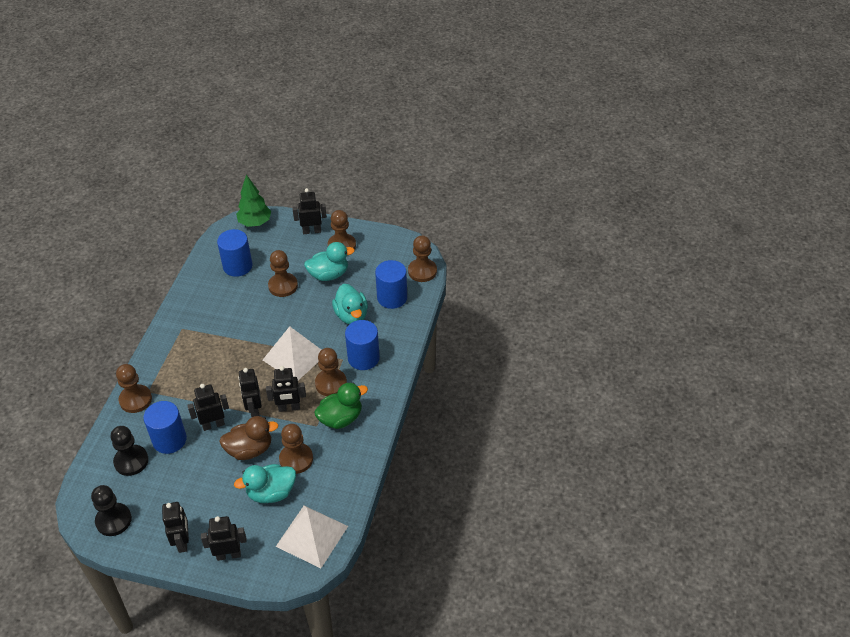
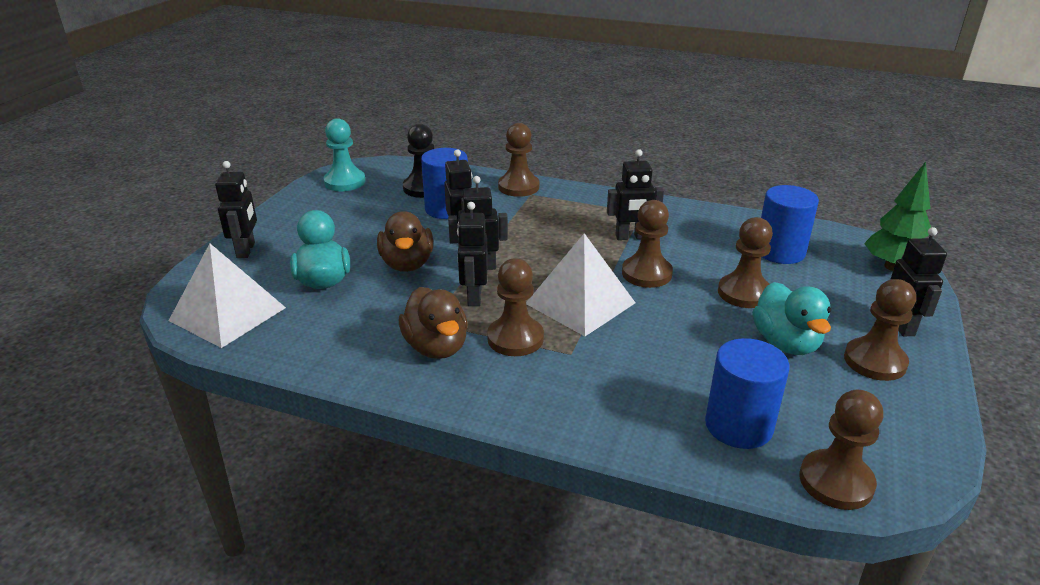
camera: 95 degrees right, 15 degrees down
(113, 520) = (345, 182): black pawn -> turquoise pawn
(183, 542) = (287, 221): black robot -> black robot (631, 237)
(296, 459) = (372, 302): brown pawn -> brown pawn (646, 274)
(341, 418) = (436, 347): green duck -> brown duck
(351, 315) = (680, 367): turquoise duck -> none
(363, 358) = (570, 378): blue cylinder -> none

